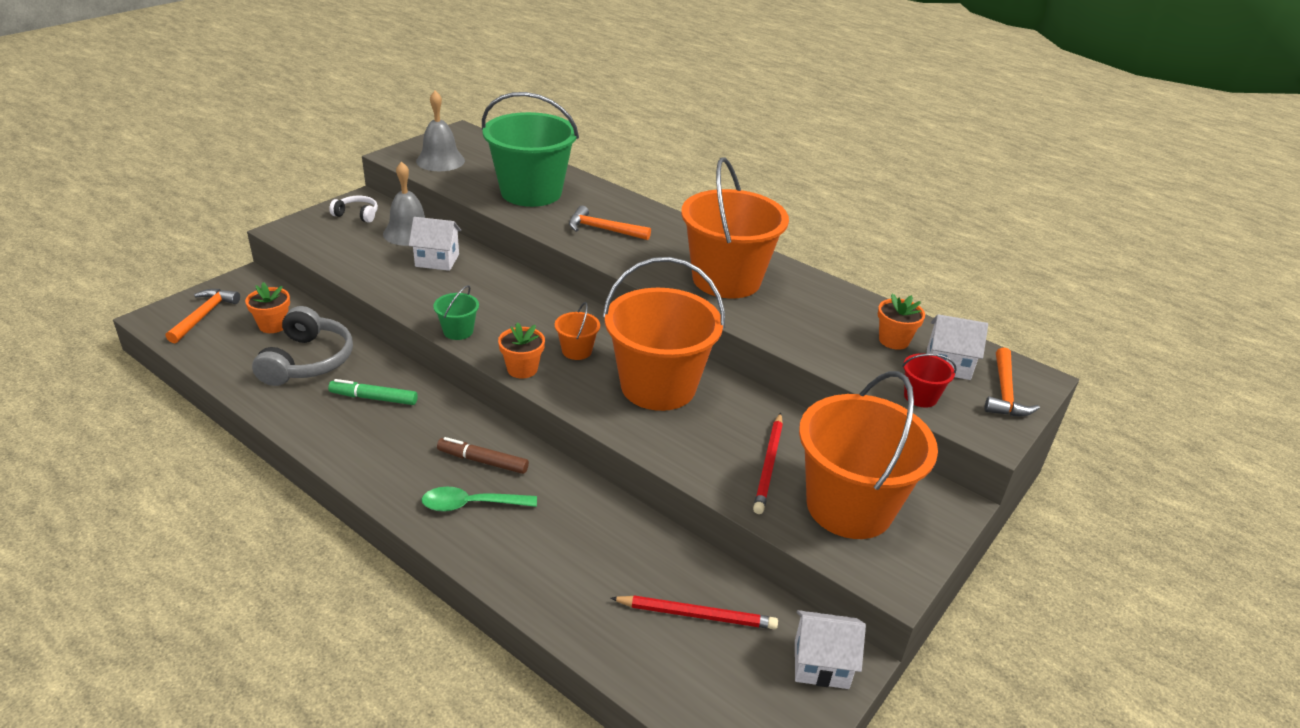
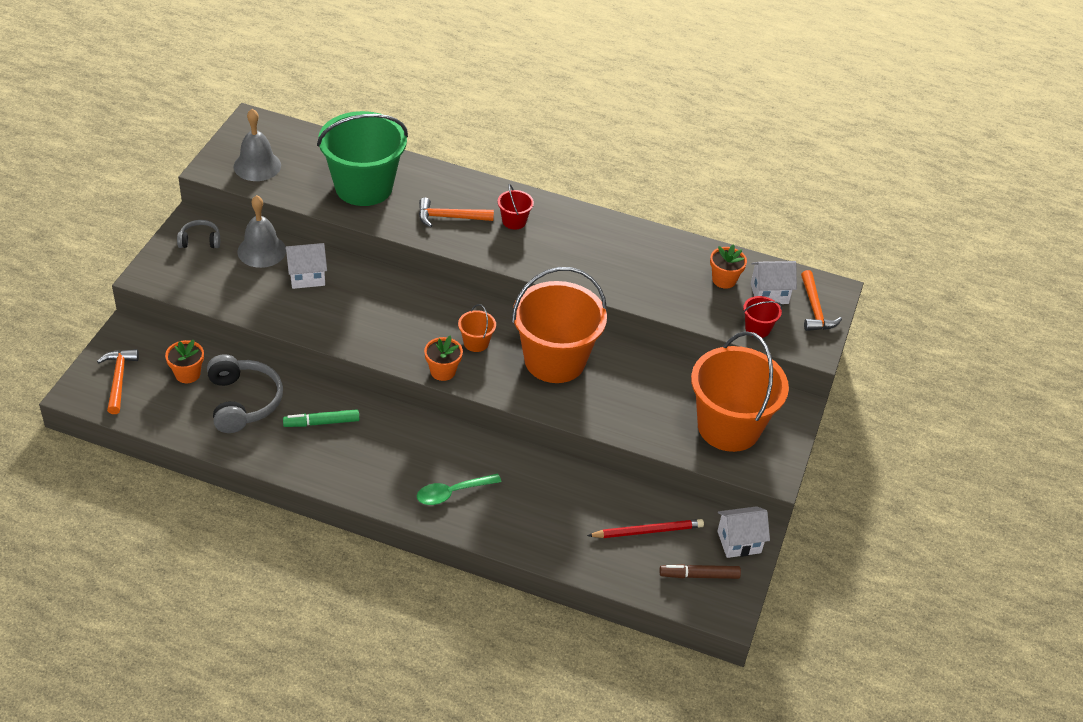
camera: 20 degrees left, 10 degrees up
(357, 215) = (200, 241): white headphones -> grey headphones
(458, 331) = (371, 348): green bucket -> none
(483, 461) = (440, 455): brown marker -> brown marker (699, 575)
(670, 245) = (514, 221): none -> red bucket
(726, 279) = (575, 249): orange bucket -> none
(769, 465) = (663, 408): red pencil -> none

